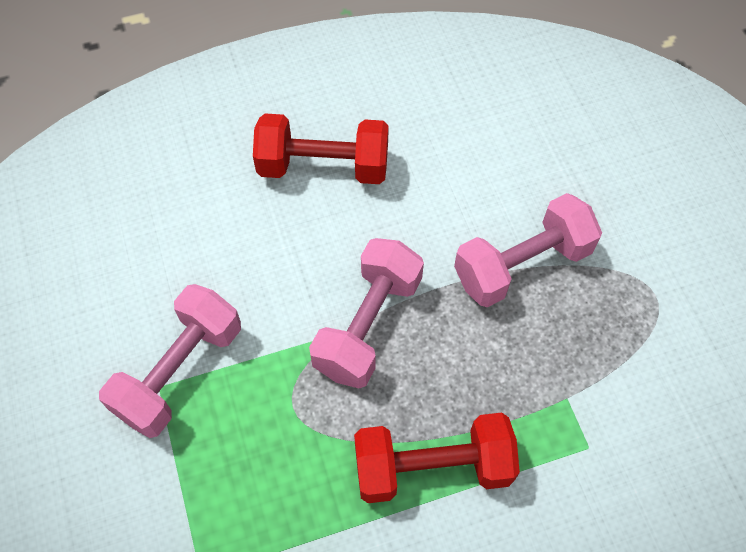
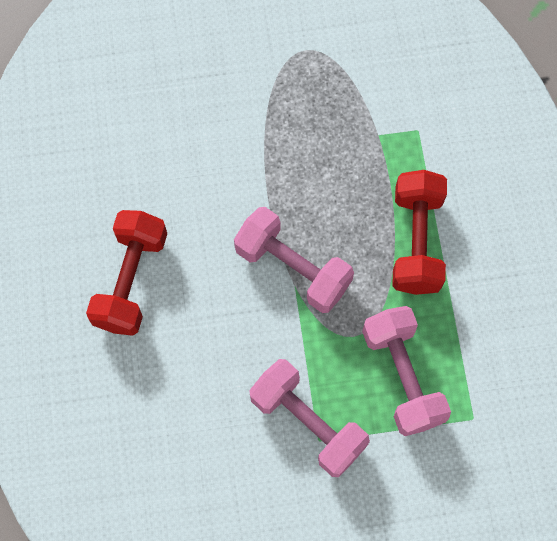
camera: 80 degrees left, 10 degrees up
(522, 265) = (261, 139): pink dumbbell -> pink dumbbell (402, 376)

